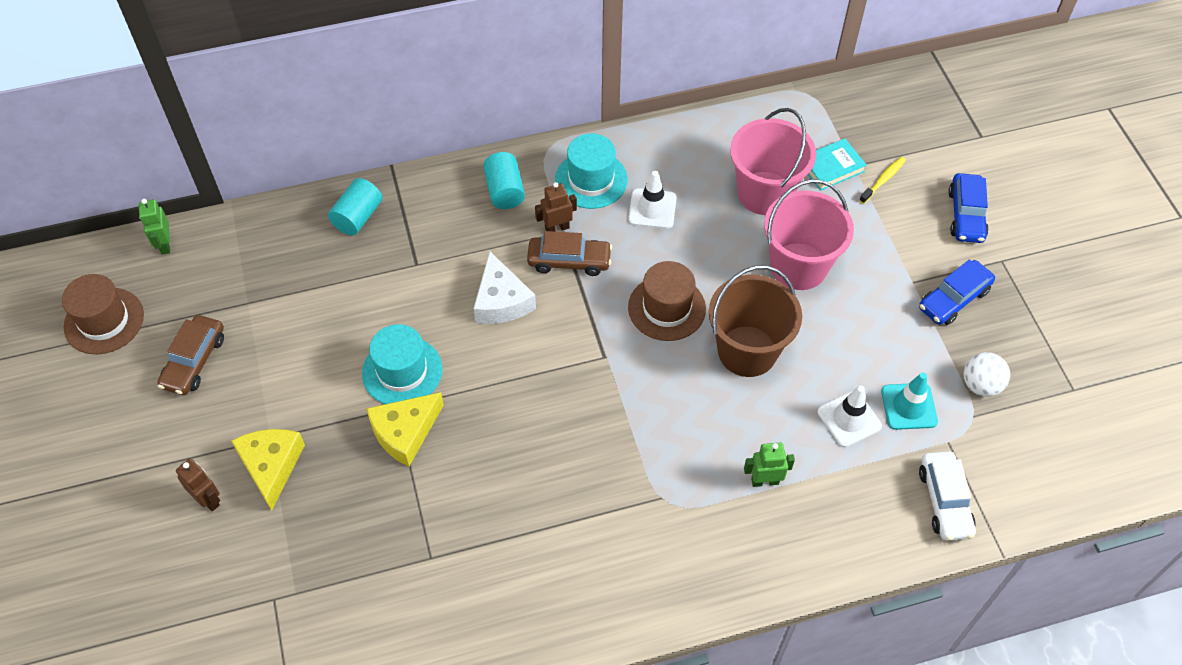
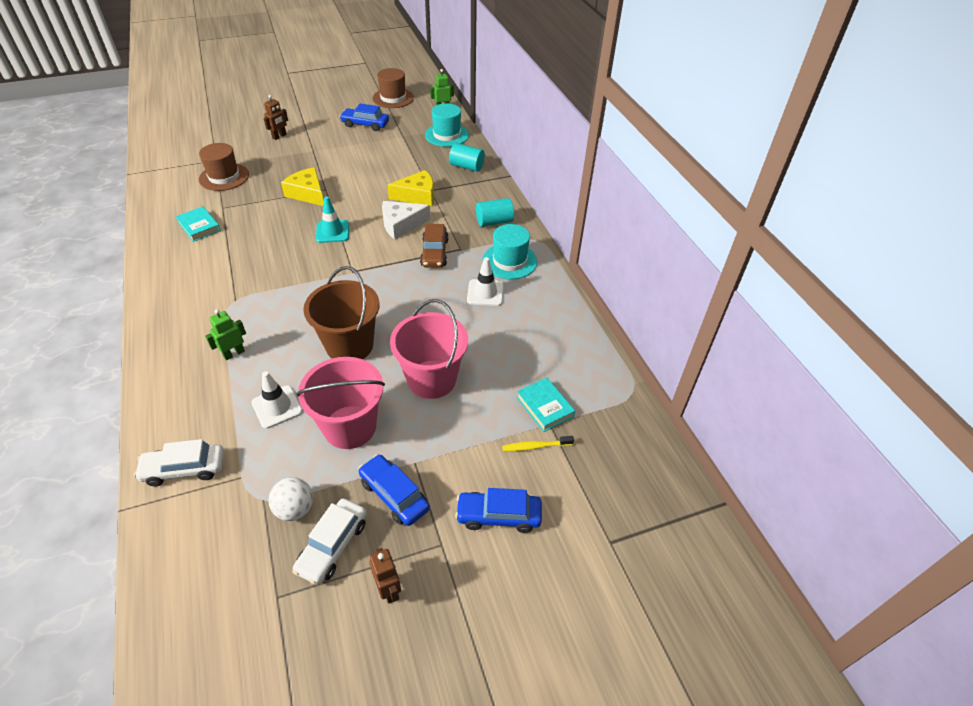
camera: 85 degrees right, 10 degrees down
(194, 361) = (365, 124): brown car -> blue car
(271, 466) = (295, 152): yellow cheese -> yellow cheese (417, 196)
(402, 371) = (350, 190): turquoise hat -> turquoise hat (446, 135)
(482, 583) = (199, 226): none -> turquoise book
(557, 228) = (463, 246): brown robot -> brown robot (389, 589)
(666, 308) = (392, 301): brown hat -> brown hat (224, 177)
(764, 193) = (508, 359): pink bucket -> pink bucket (350, 427)
(764, 481) = (234, 353): green robot -> green robot turned 120 degrees counterclockwise
(883, 180) = (535, 446): yellow toothbrush -> yellow toothbrush turned 135 degrees clockwise
(909, 406) = (282, 449): turquoise traffic cone -> turquoise traffic cone (332, 232)
(1016, 348) = (332, 546): none -> white car

